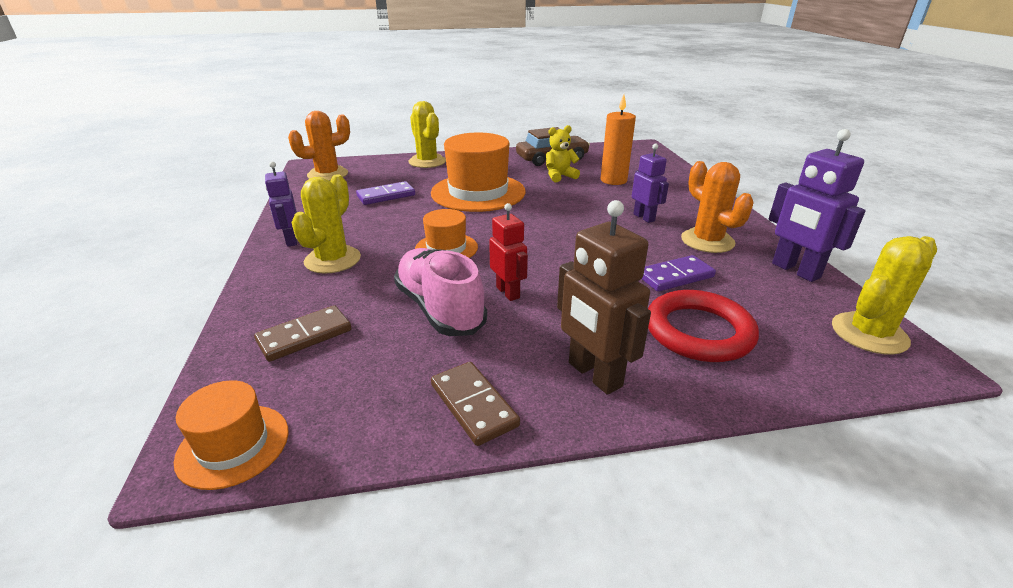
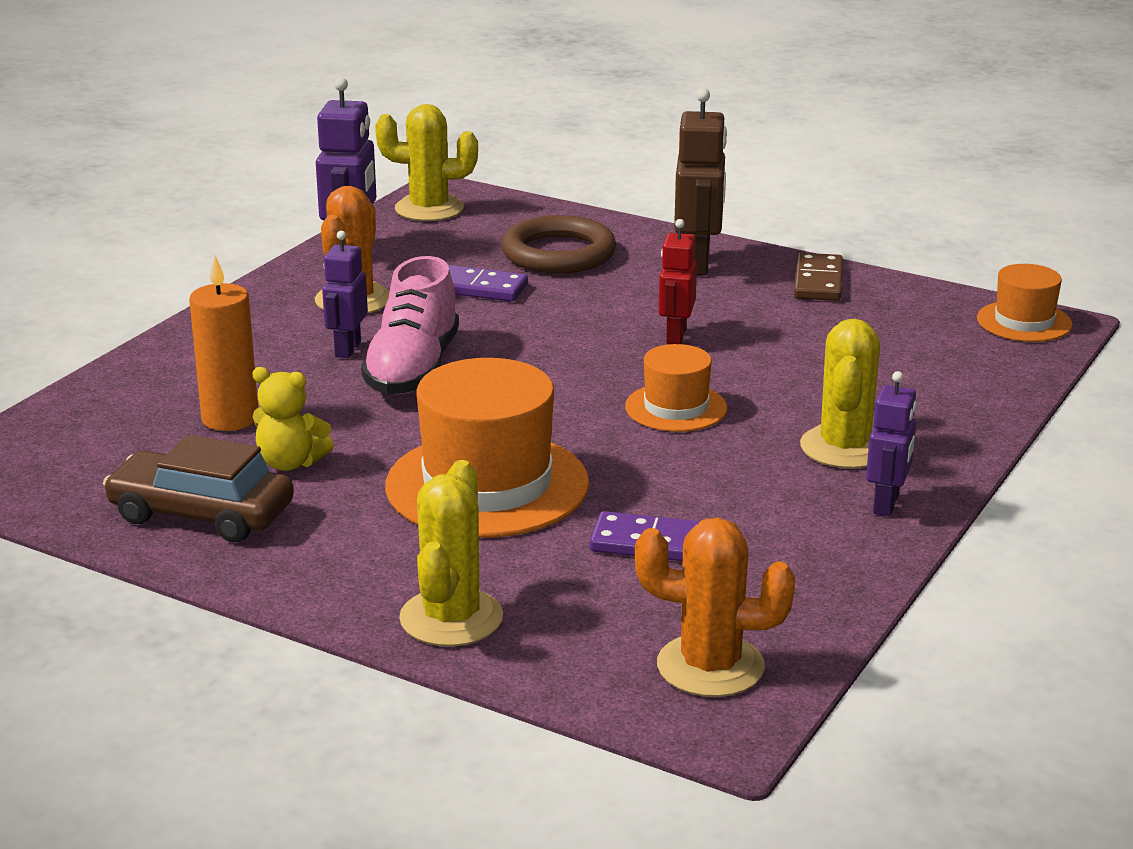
camera: 140 degrees left, 5 degrees down
(305, 336) = (931, 373): brown domino -> none
(332, 260) = (844, 447): yellow cactus -> yellow cactus turned 45 degrees counterclockwise
(440, 308) = (768, 348): pink shoe -> pink shoe (413, 369)
(698, 331) = (558, 254): red ring -> brown ring

